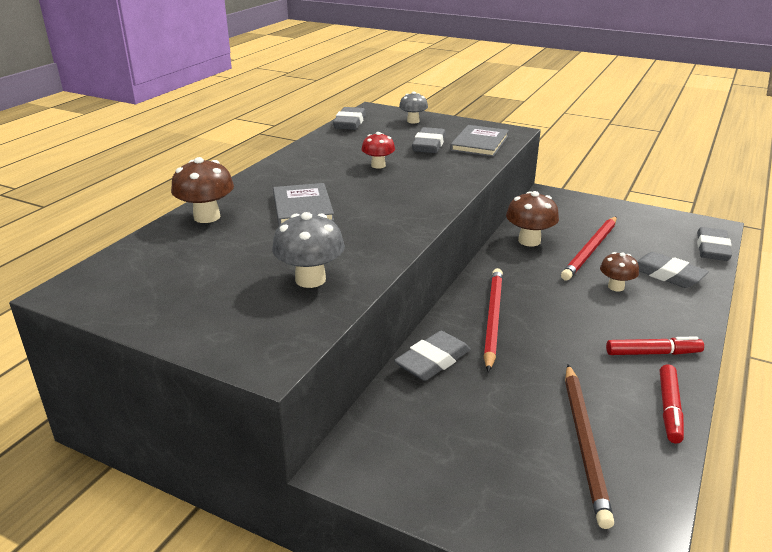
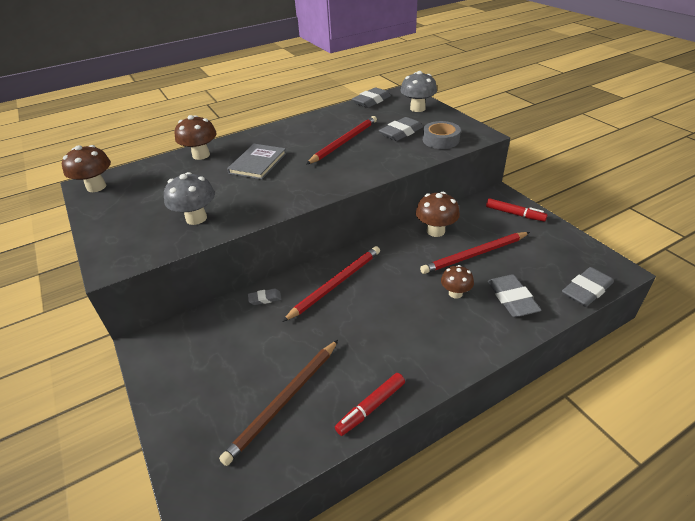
camera: 35 degrees right, 10 degrees up
(91, 289) = (96, 187): none -> brown mushroom
(378, 165) = (344, 142): red mushroom -> red pencil
(413, 121) = (417, 108): grey mushroom -> grey mushroom, size x1.54
(433, 361) = (265, 299): grey eraser -> grey eraser, size x0.54
(479, 143) = (440, 140): grey book -> grey tape
(653, 353) = (415, 359): red marker -> red marker (515, 214)

